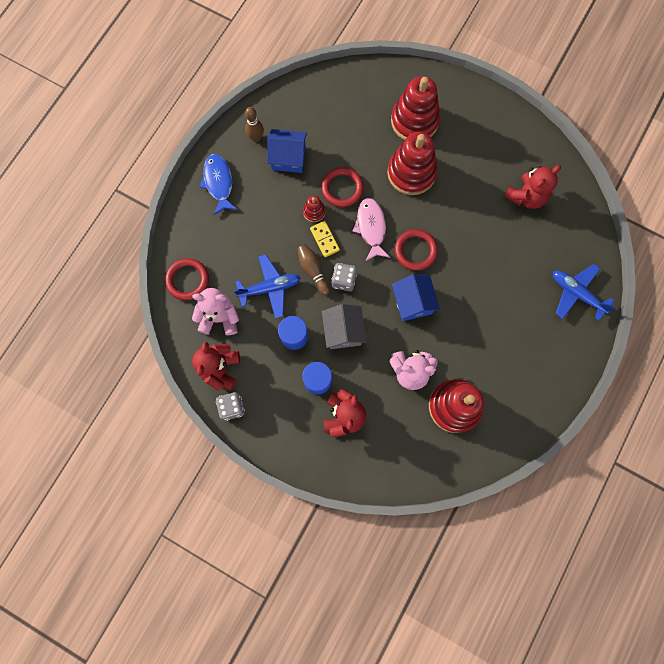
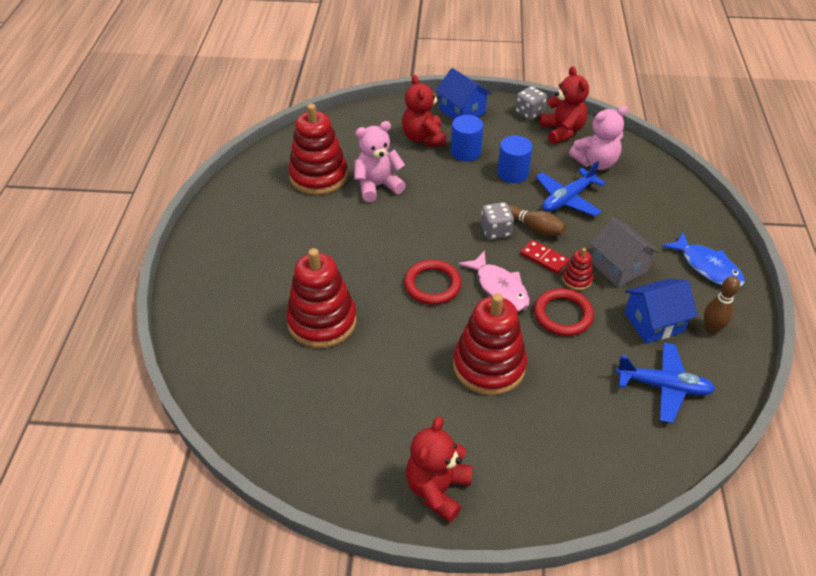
camera: 155 degrees right, 30 degrees down
(187, 280) = (653, 178): red ring -> none
(324, 239) = (544, 258): yellow domino -> red domino
(343, 331) = (466, 192): grey house -> grey house (618, 267)
(412, 302) = (407, 238): blue house -> blue house (462, 111)
(414, 121) = (526, 435): red stacking toy -> red stacking toy (322, 321)
(526, 196) = (318, 397): red teddy bear -> red teddy bear (437, 489)
(576, 293) = (213, 312): blue plane -> blue plane (663, 386)

